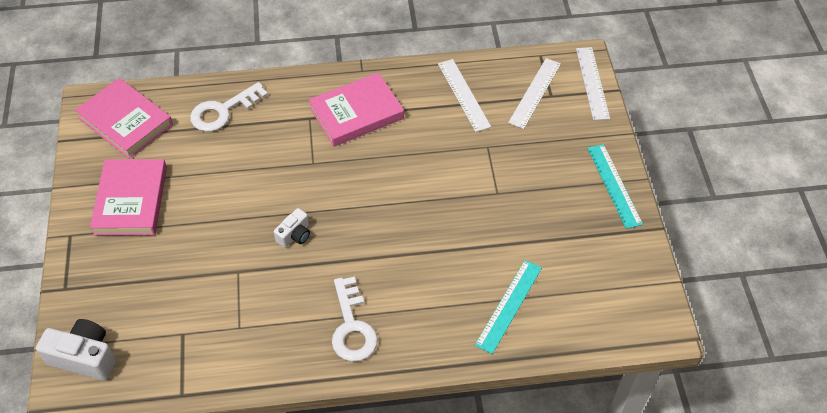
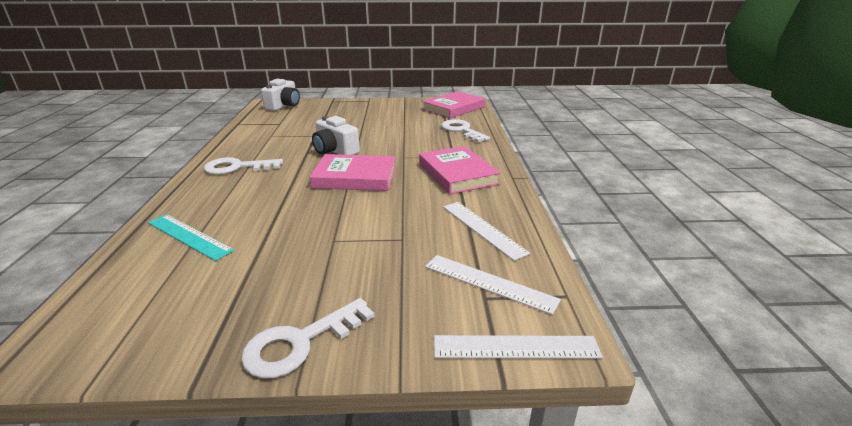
camera: 95 degrees right, 25 degrees down
(131, 200) = (388, 111): pink book -> pink book (355, 177)
(295, 235) = (335, 151): white camera -> white camera, size x1.69
(463, 95) = (483, 229): white ruler -> white ruler turned 75 degrees clockwise
(614, 185) = (300, 342): turquoise ruler -> white key

